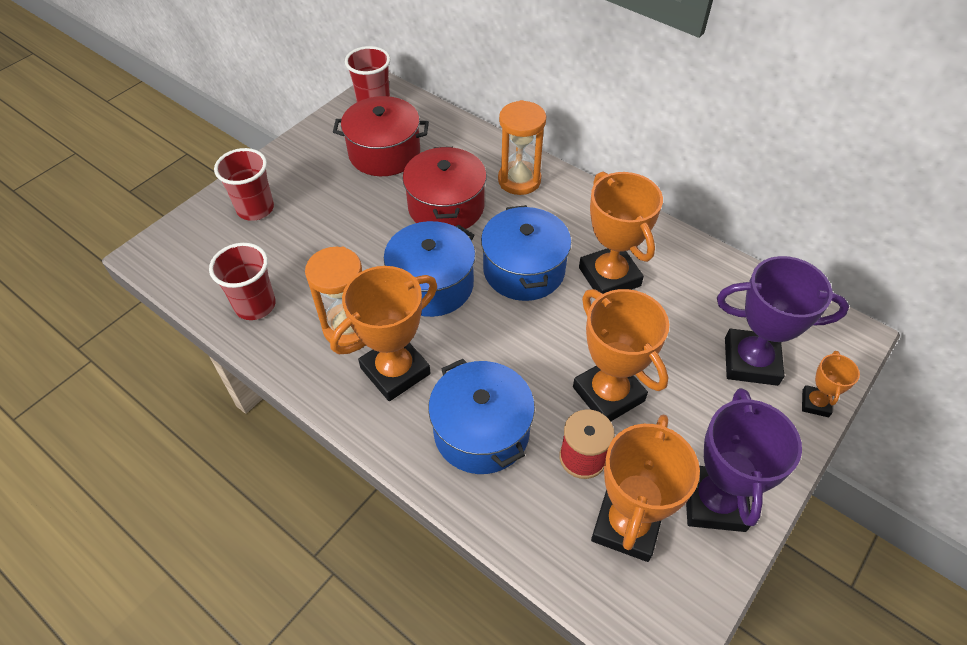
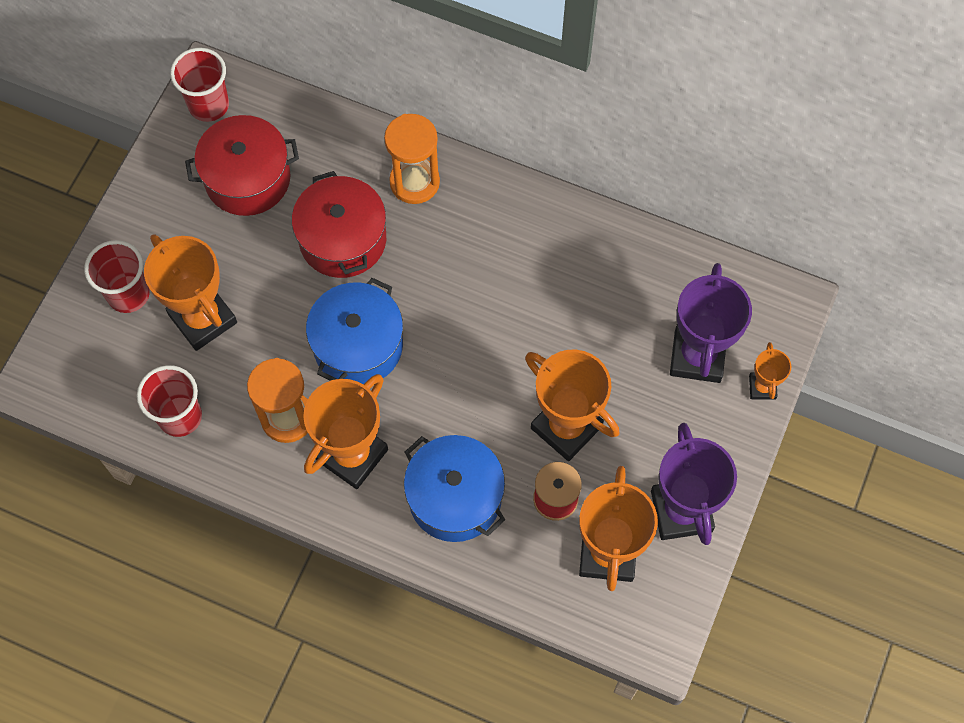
camera: 15 degrees left, 15 degrees up
(524, 270) = (449, 303): blue pot -> none
(609, 277) = (541, 289): orange trophy -> orange trophy (203, 319)
(751, 361) = (697, 356): purple trophy -> purple trophy turned 75 degrees counterclockwise

